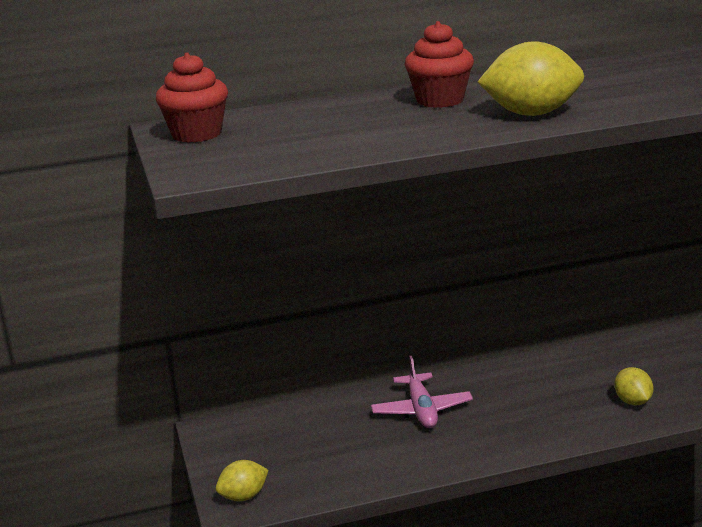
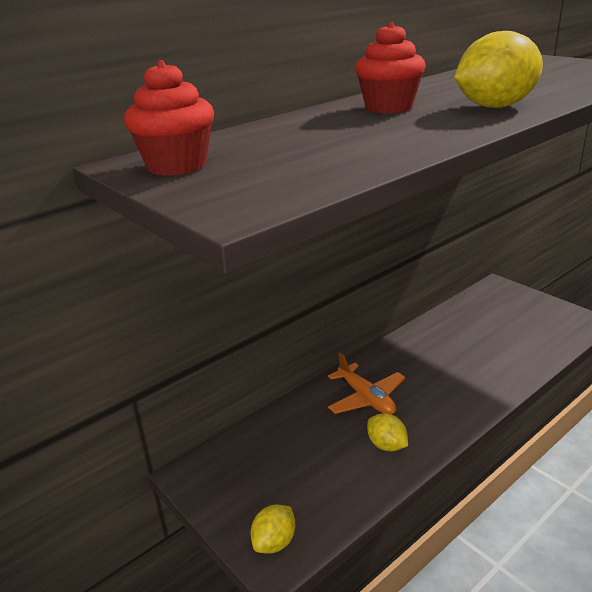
camera: 25 degrees left, 5 degrees up
(421, 410) = (366, 398): pink plane -> orange plane
(633, 401) = (514, 348): yellow lemon -> yellow lemon (386, 445)

